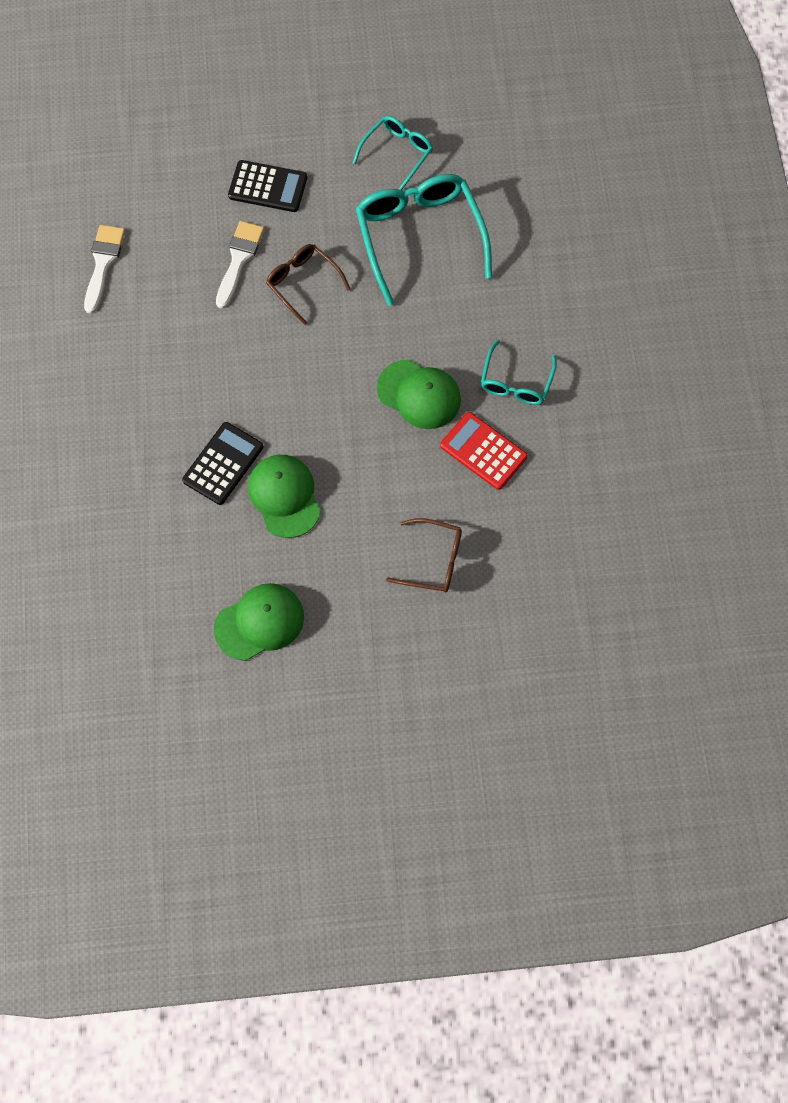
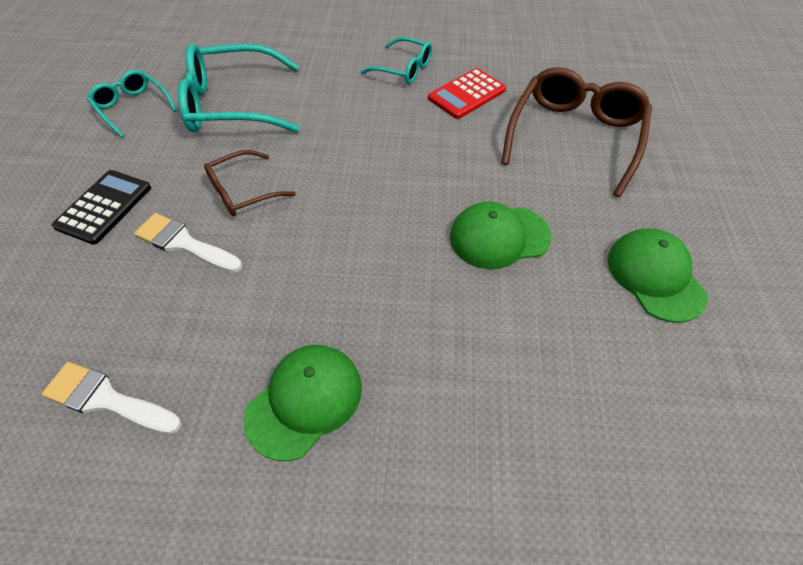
camera: 80 degrees left, 15 degrees down
(223, 463) = (451, 289): black calculator -> none
(419, 394) = (400, 125): green cap -> green cap (304, 401)
(433, 560) = (574, 137): brown glasses -> brown glasses, size x1.80

